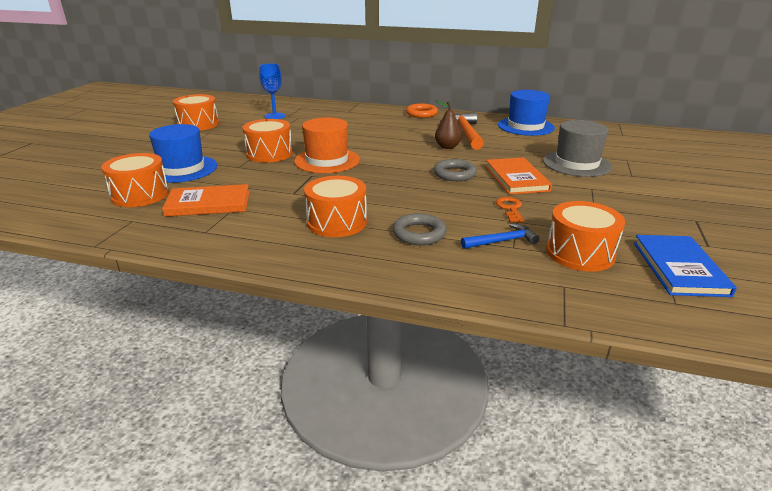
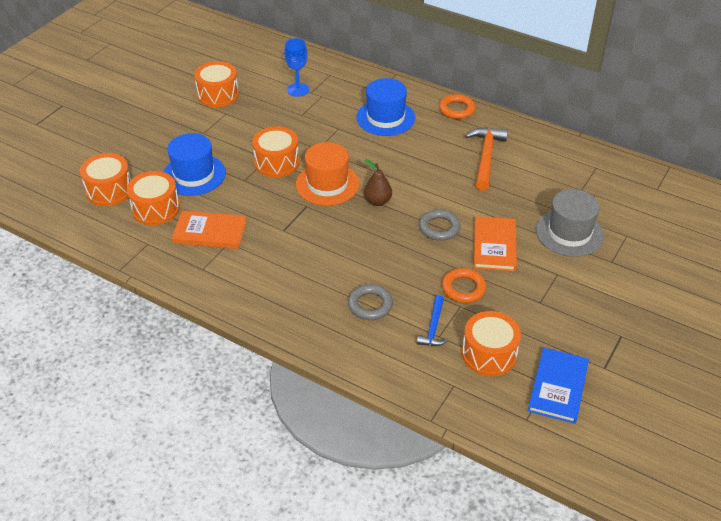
camera: 15 degrees right, 15 degrees up
(337, 222) = (308, 277): orange drum -> orange drum (109, 190)
(447, 147) = (454, 180): brown pear -> brown pear (377, 201)
(502, 241) = (433, 327): blue hammer -> blue hammer turned 105 degrees clockwise
(510, 209) = (463, 288): orange key -> orange ring
(525, 126) = (559, 155): blue hat -> blue hat (385, 118)

